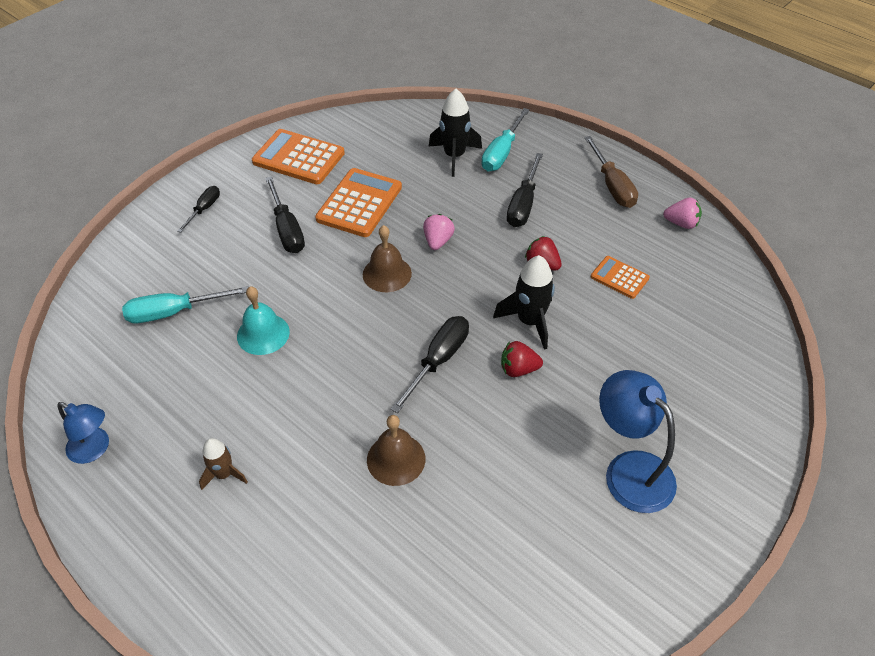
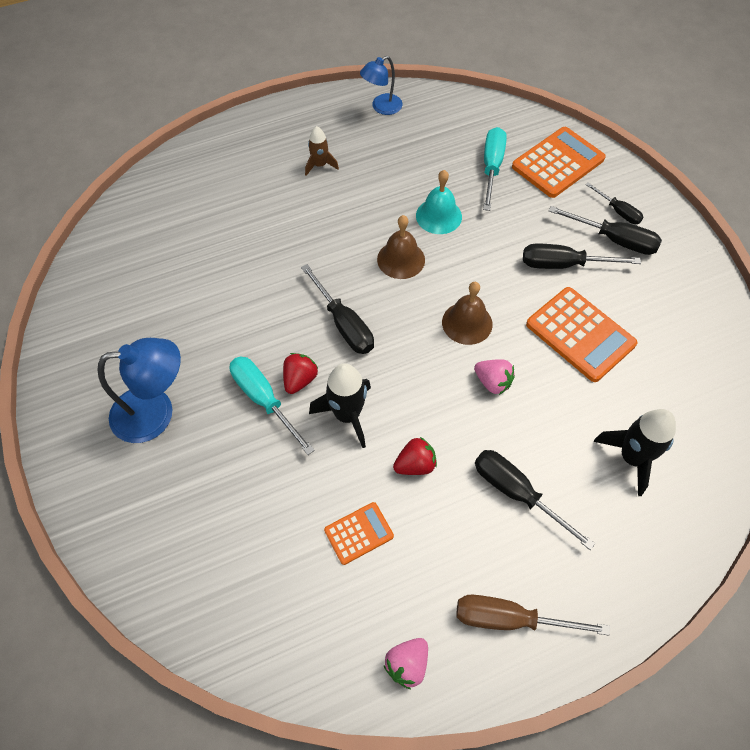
camera: 115 degrees right, 10 degrees up
(242, 205) = (614, 240): none -> black screwdriver
(298, 158) = (677, 304): orange calculator -> orange calculator (558, 163)
(396, 459) = (269, 261): brown bell -> brown bell (401, 259)
(502, 153) = (621, 515): turquoise screwdriver -> turquoise screwdriver (264, 400)

